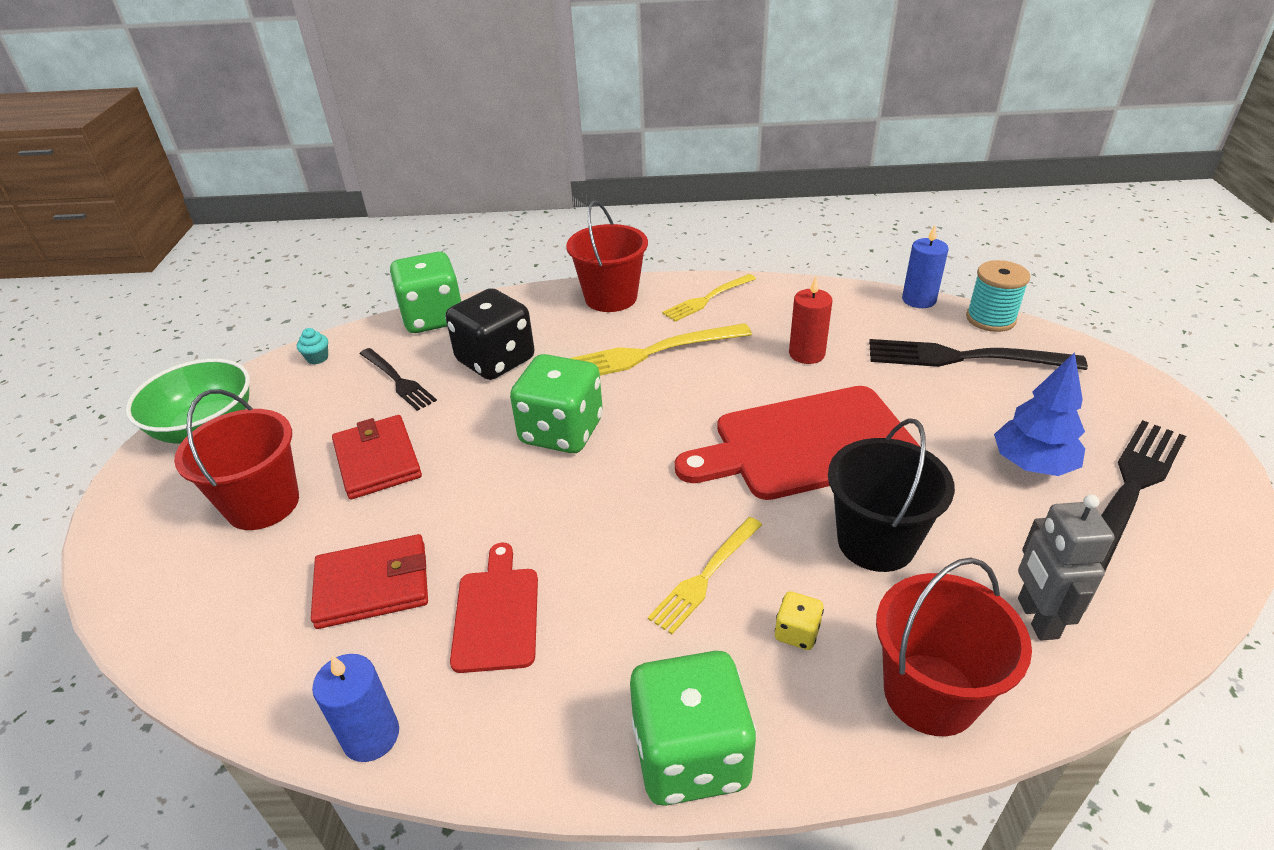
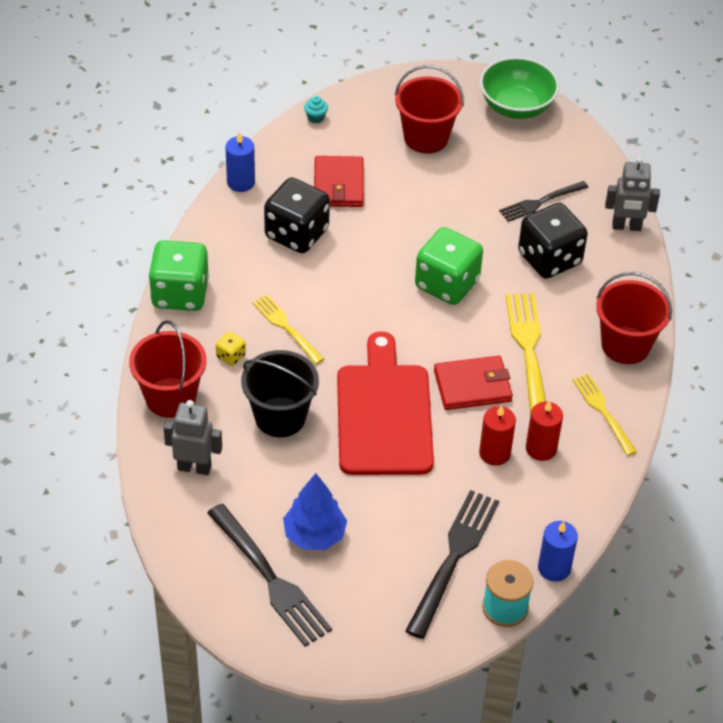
camera: 100 degrees right, 10 degrees up
(317, 358) = (586, 159): turquoise cupcake -> turquoise cupcake (316, 117)
(377, 460) = (450, 189): red wallet -> red wallet (472, 386)
(433, 318) = (626, 226): green dice -> grey robot
(497, 613) = (296, 234): red cutting board -> black dice
(779, 327) = (541, 448): none -> red candle

